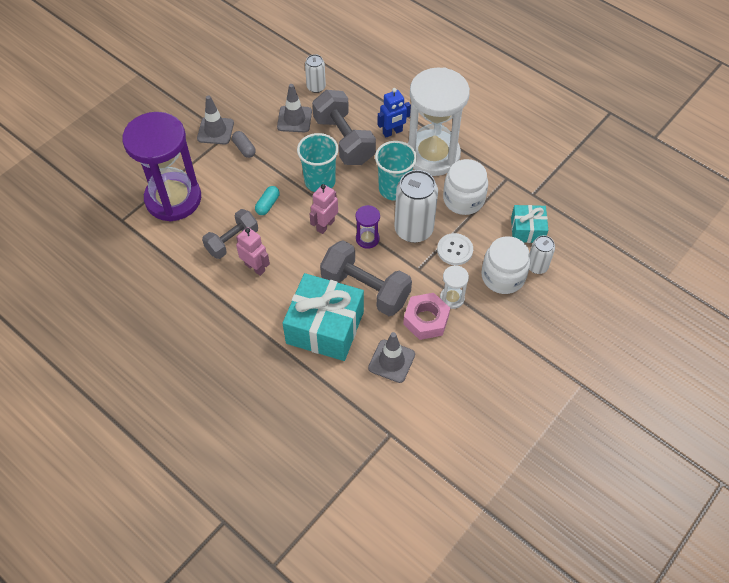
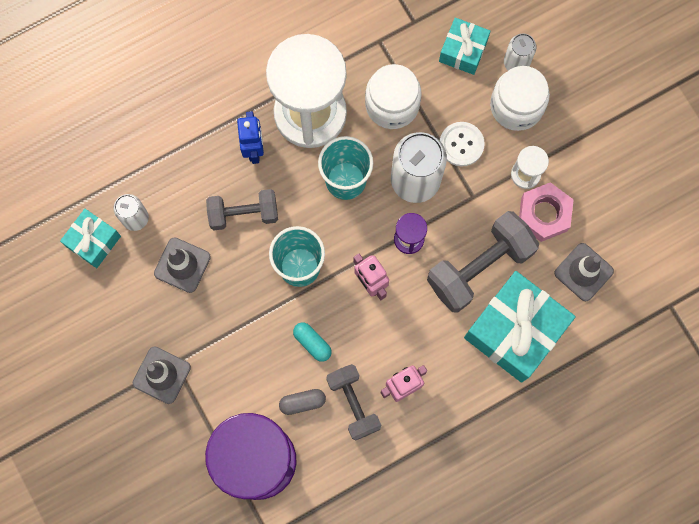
camera: 70 degrees left, 20 degrees up
(244, 148) = (208, 345): grey capsule -> grey capsule (302, 402)
(291, 72) = (93, 241): none -> turquoise gift
(344, 140) = (243, 213): grey dumbbell -> grey dumbbell, size x0.64

